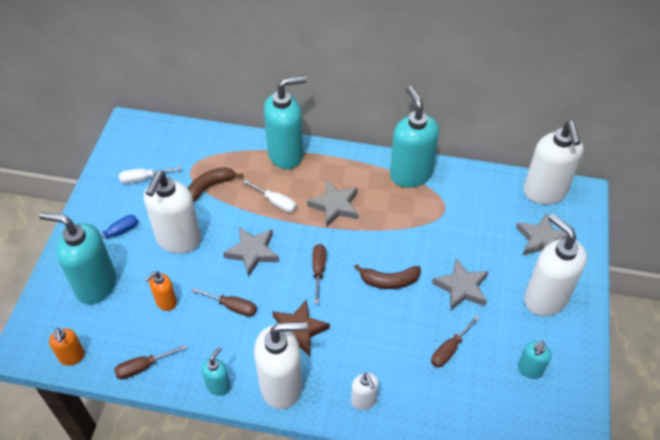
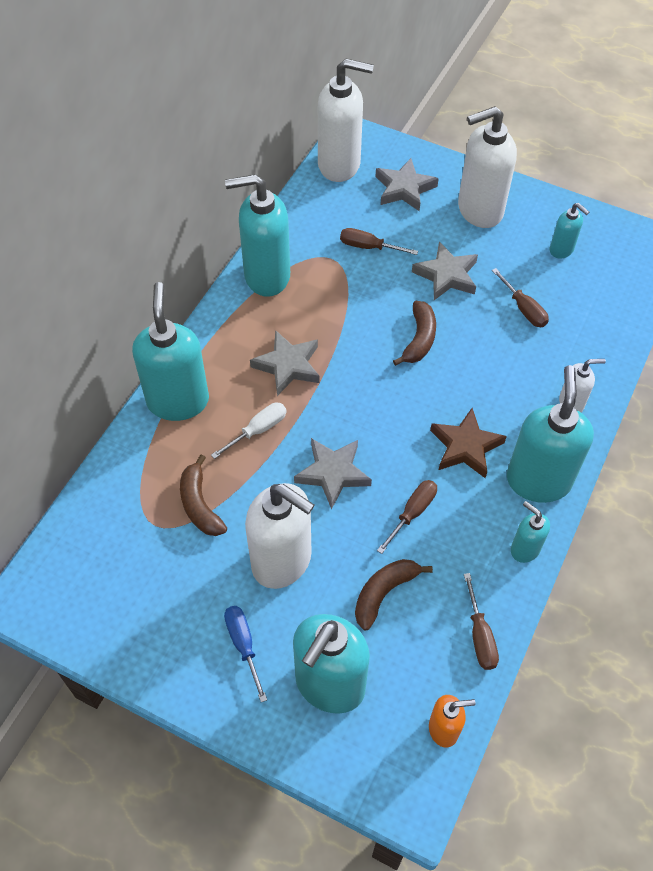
camera: 75 degrees left, 5 degrees up
(144, 178) = (149, 592): white screwdriver -> none
(166, 302) = (384, 593): orange soap dispenser -> brown banana
(281, 386) = (538, 480): white soap dispenser -> turquoise soap dispenser
(318, 271) = (384, 406): brown screwdriver -> brown screwdriver (369, 247)

